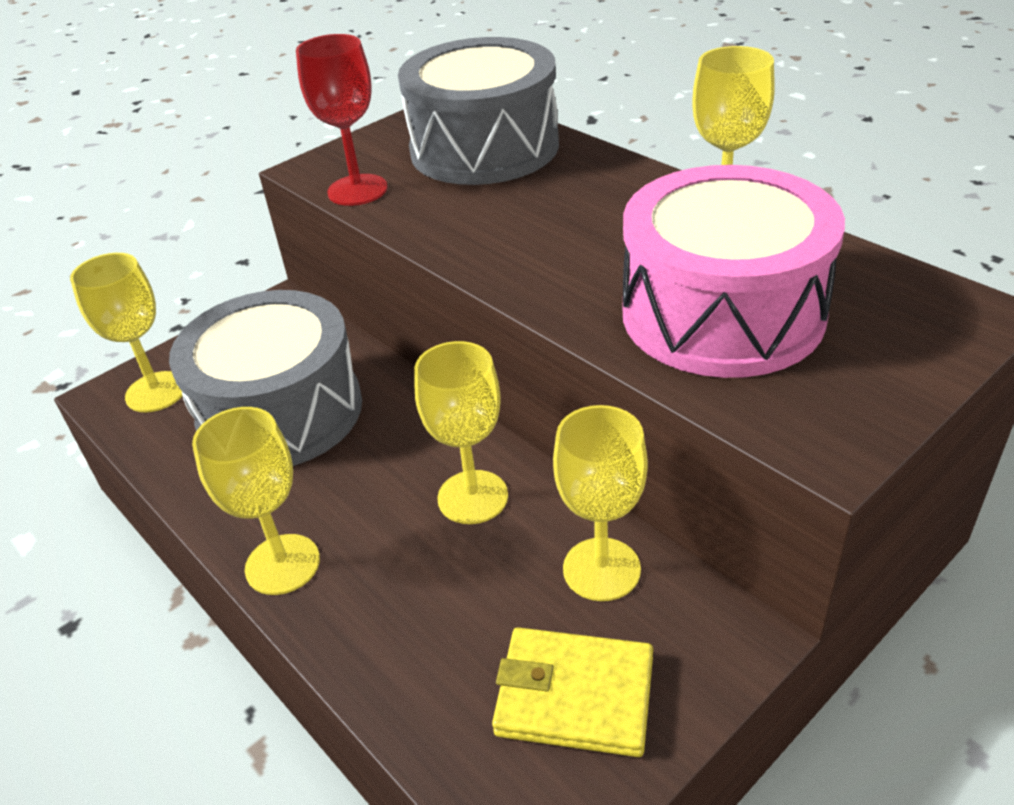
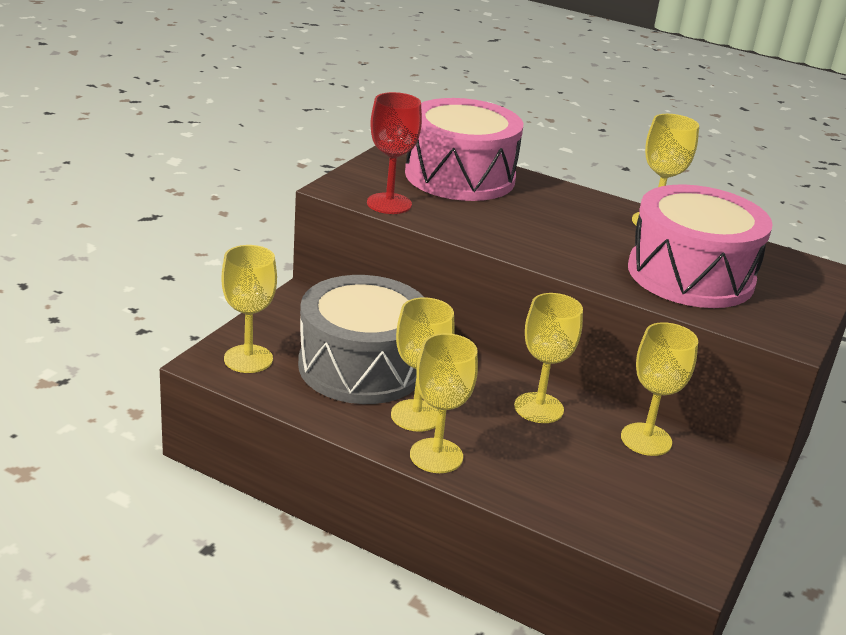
camera: 25 degrees left, 10 degrees down
(299, 494) = (416, 415): none -> yellow goblet
(484, 148) = (460, 176): grey drum -> pink drum
(575, 696) = (670, 502): yellow wallet -> none

